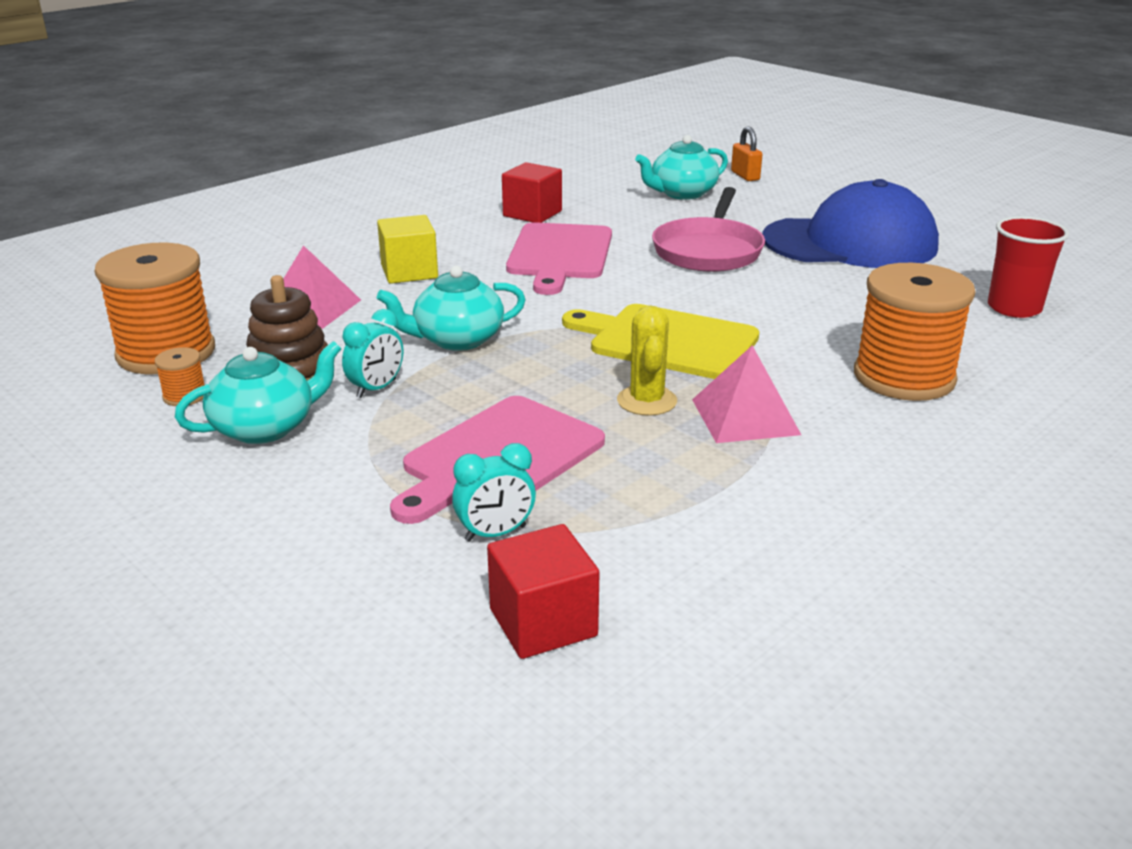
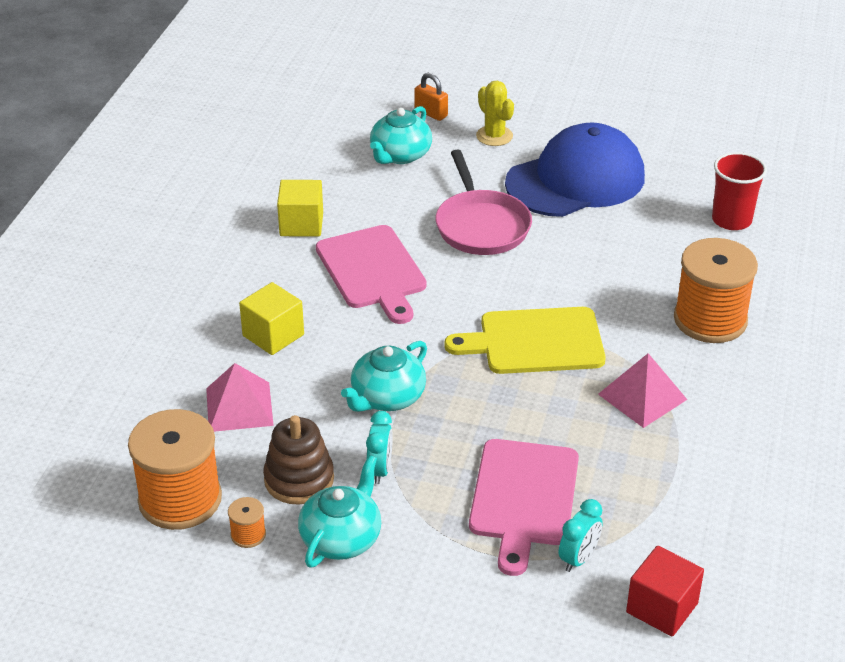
camera: 30 degrees left, 10 degrees up
(532, 213) = (301, 224): red cube -> yellow cube
(647, 401) = (571, 407): yellow cactus -> yellow cactus (494, 136)

